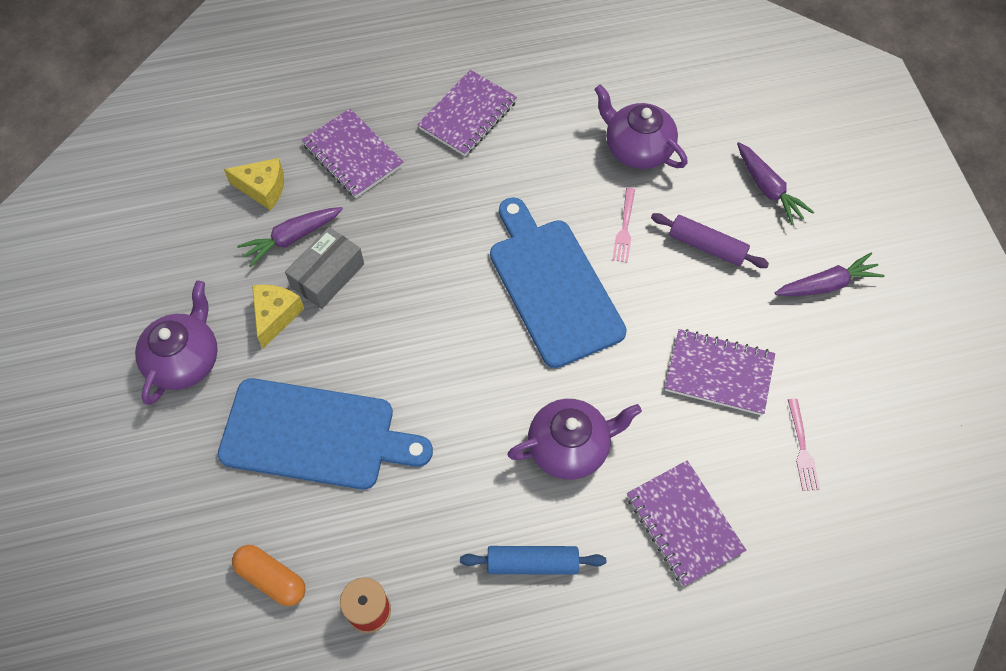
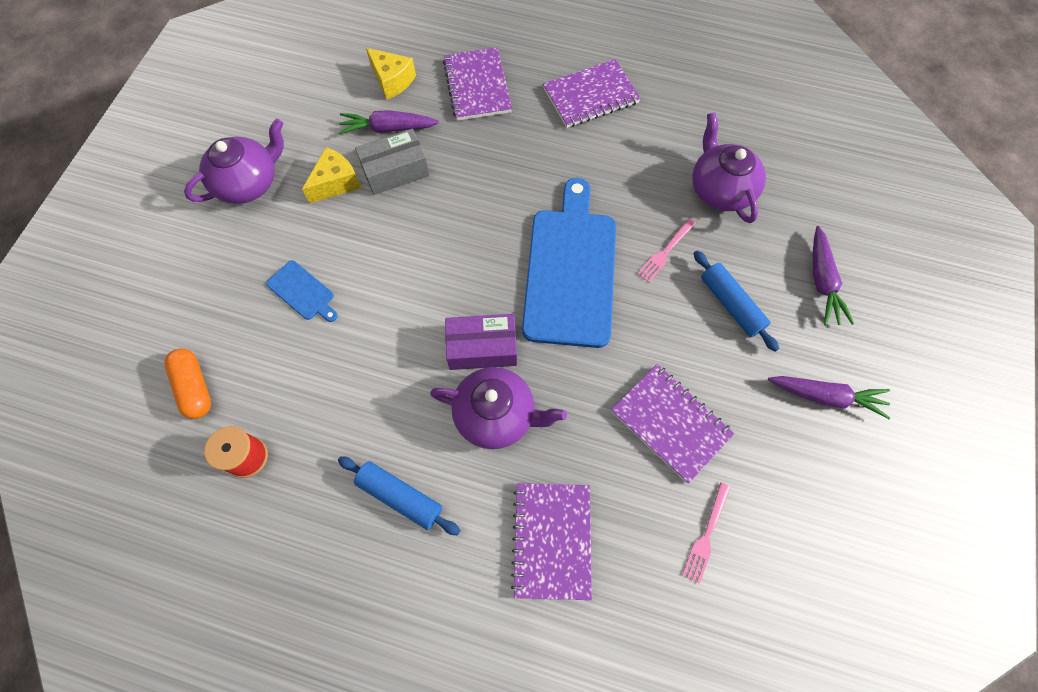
camera: 30 degrees right, 5 degrees up
(315, 435) = (302, 292): blue cutting board -> blue cutting board, size x0.43
(519, 396) = (482, 348): none -> purple box
(707, 246) = (731, 304): purple rolling pin -> blue rolling pin

